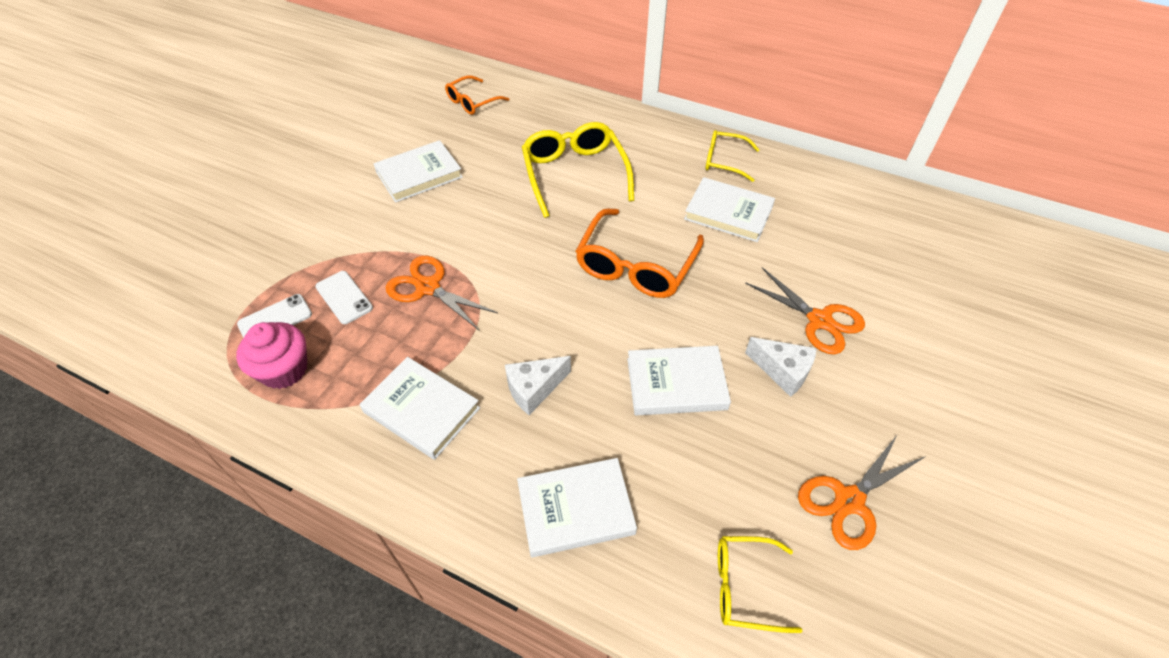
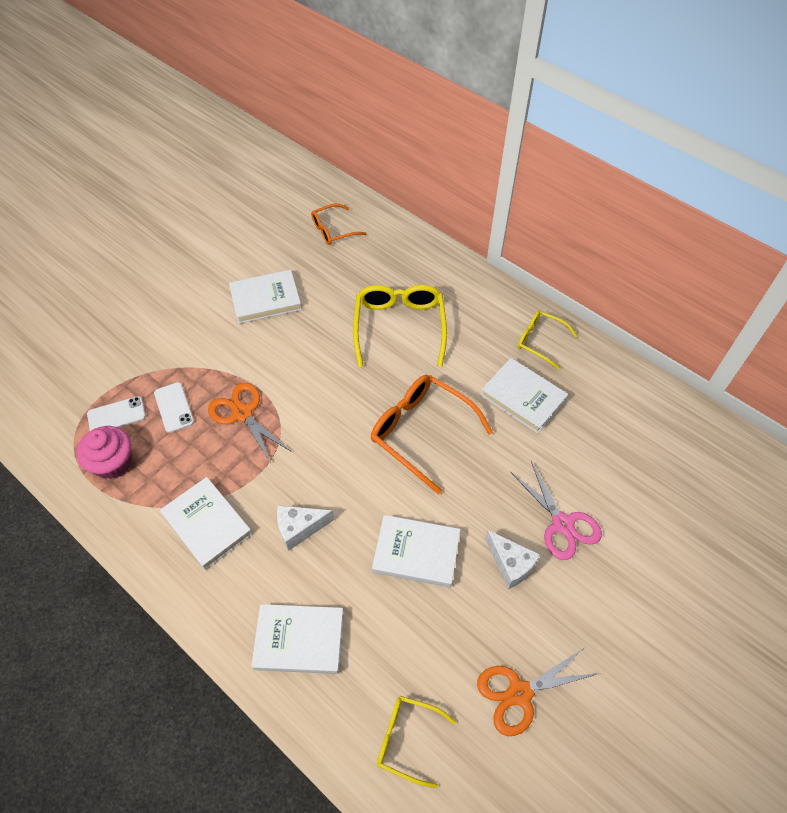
camera: 15 degrees right, 5 degrees up
(636, 265) = (421, 432): orange glasses -> orange glasses turned 90 degrees clockwise
(819, 320) = (562, 524): orange scissors -> pink scissors

